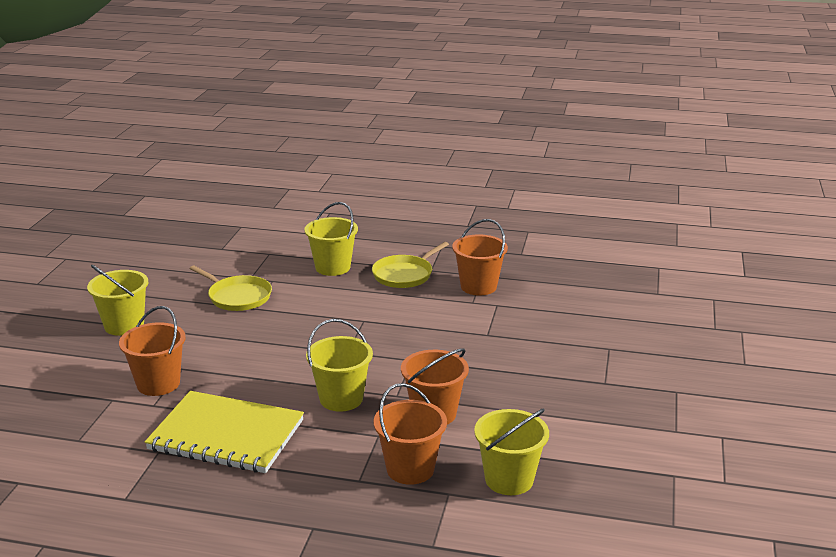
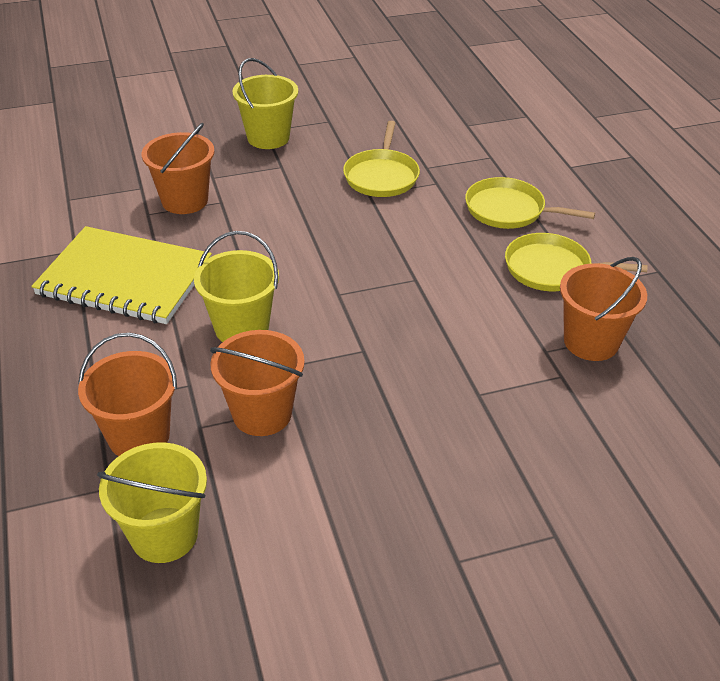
camera: 60 degrees right, 15 degrees up
(226, 435) = (125, 279): yellow notebook -> yellow notebook turned 60 degrees counterclockwise
(333, 267) = (509, 210): yellow bucket -> yellow pan

